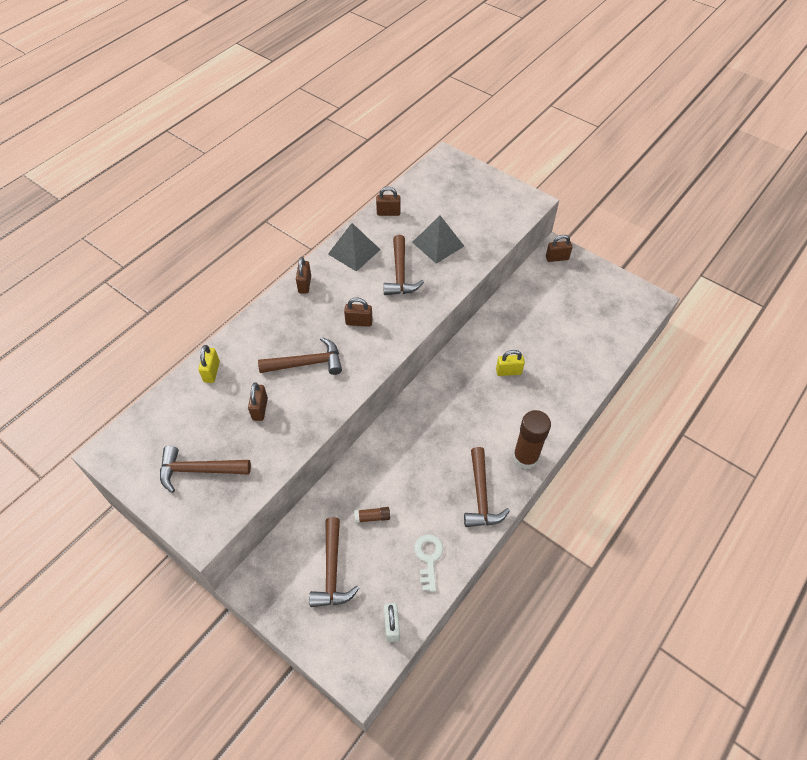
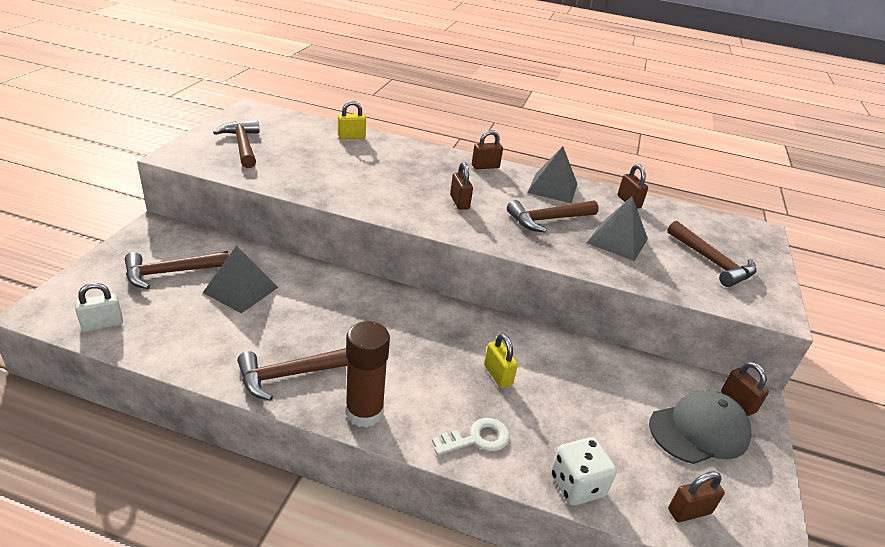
camera: 65 degrees right, 20 degrees down
(260, 409) = (320, 163): brown padlock -> brown padlock (689, 511)
(307, 363) = (387, 180): brown hammer -> brown hammer (712, 262)
(372, 517) = (241, 290): brown glue stick -> grey pyramid
(428, 558) = (193, 340): white key -> white key (477, 439)
(574, 288) = (699, 430): none -> grey cap
(600, 364) = (577, 485): none -> white dice

